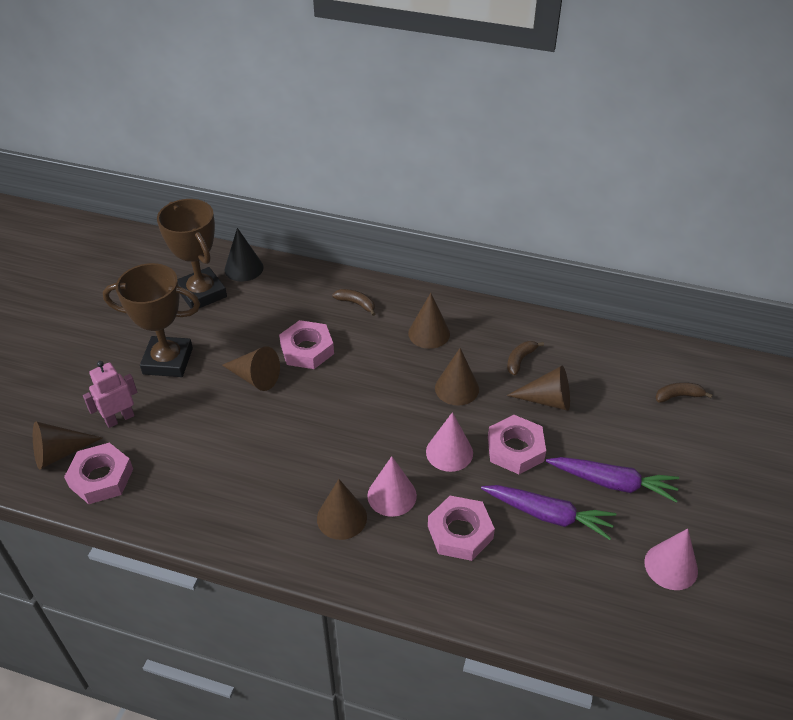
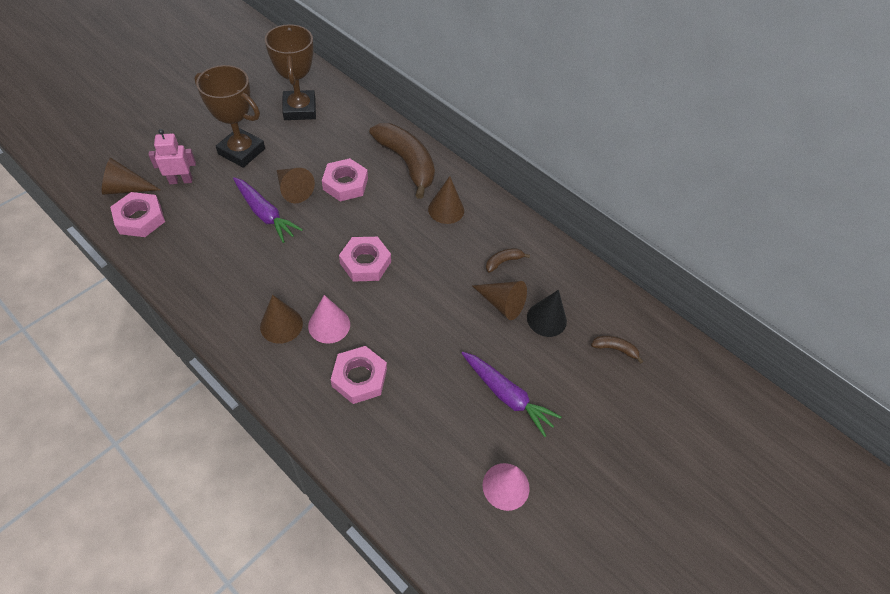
camera: 20 degrees right, 10 degrees up
(244, 268) = (343, 102): black cone -> black cone (546, 319)
(356, 304) = (406, 163): brown banana -> brown banana, size x2.35
(449, 452) = (395, 311): pink cone -> none
(457, 388) = (437, 263): brown cone -> none
(515, 449) = (448, 332): pink nut -> pink nut (365, 262)
(548, 515) = (436, 397): purple carrot -> purple carrot (265, 214)

